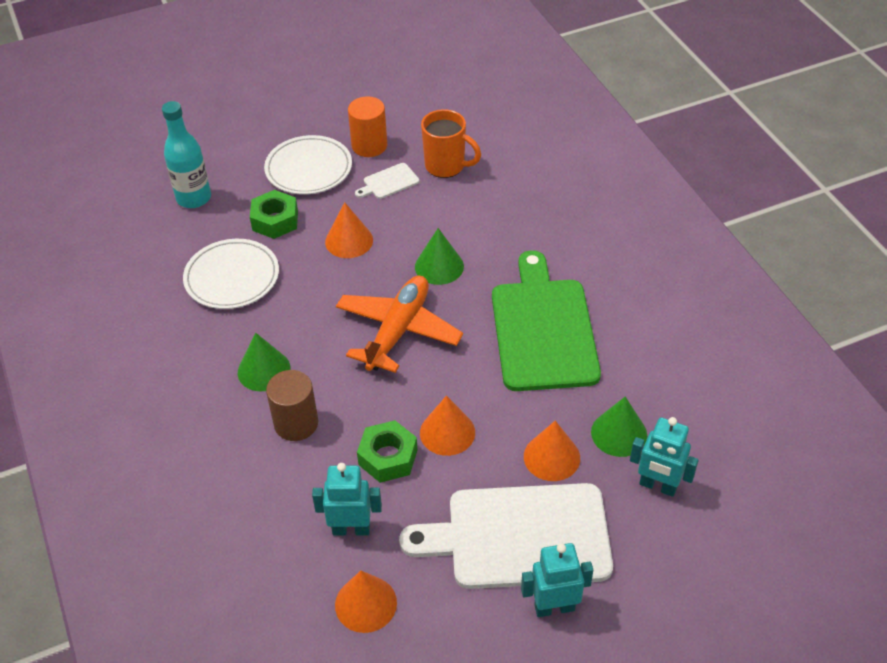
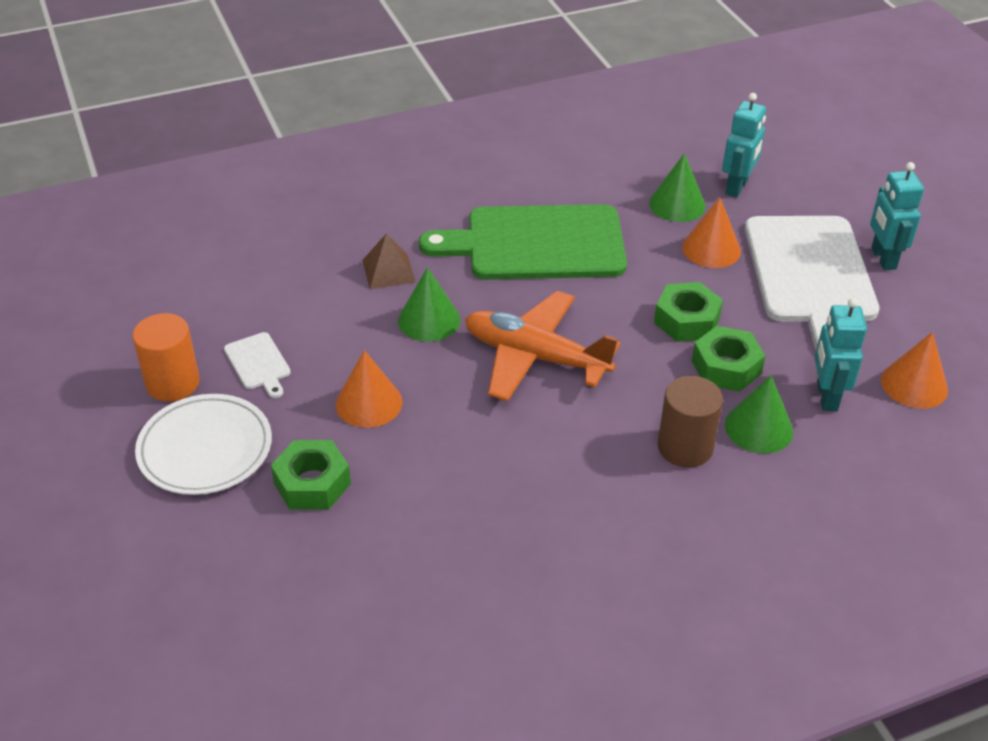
camera: 90 degrees left, 5 degrees down
(194, 198) = (237, 589): turquoise bottle -> none
(232, 277) = (425, 527): white plate -> none
(264, 370) = (600, 482): green cone -> green cone (759, 428)
(446, 166) = (241, 308): orange mug -> none
(447, 432) = (687, 320): orange cone -> green nut
(496, 239) = (388, 271): none -> brown pyramid

